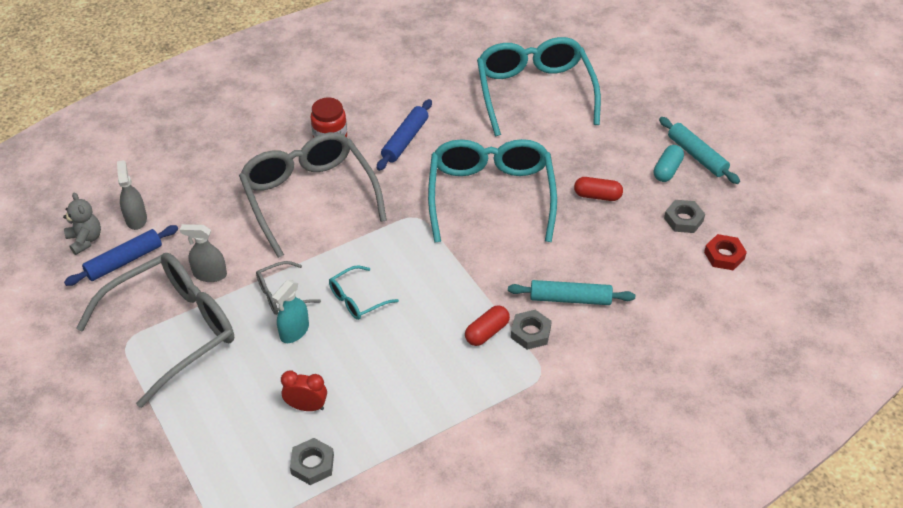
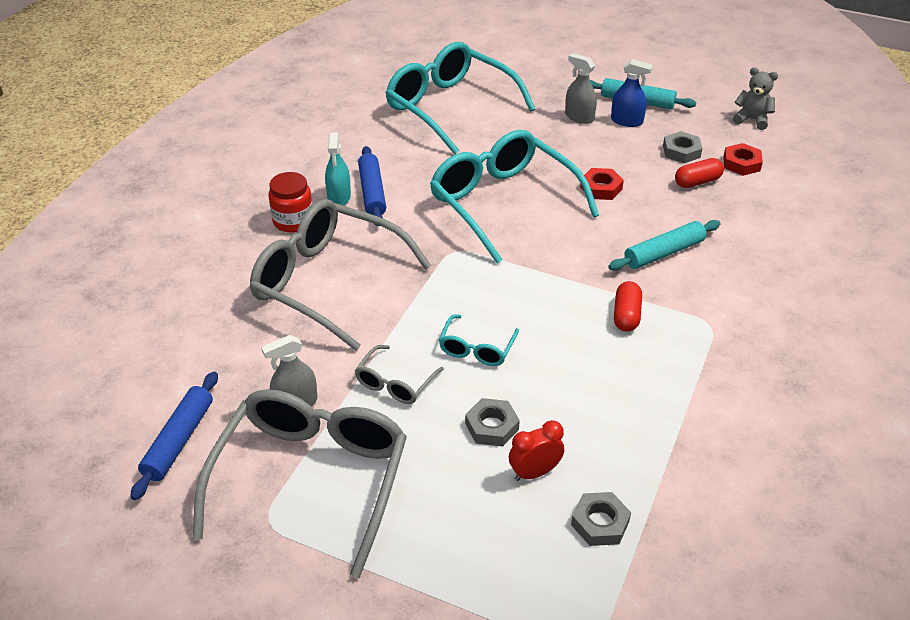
camera: 35 degrees left, 5 degrees down
(85, 240) = (106, 443): grey teddy bear -> grey teddy bear (752, 120)
(136, 219) = (150, 392): grey spray bottle -> grey spray bottle (579, 117)
(294, 331) = (445, 410): turquoise spray bottle -> turquoise spray bottle (339, 197)
(530, 333) = (663, 296): grey nut -> grey nut (492, 426)
(580, 220) = (601, 188): none -> red nut
(597, 196) = (594, 164): red capsule -> red capsule (697, 182)
(667, 170) = (626, 121): turquoise capsule -> blue spray bottle

